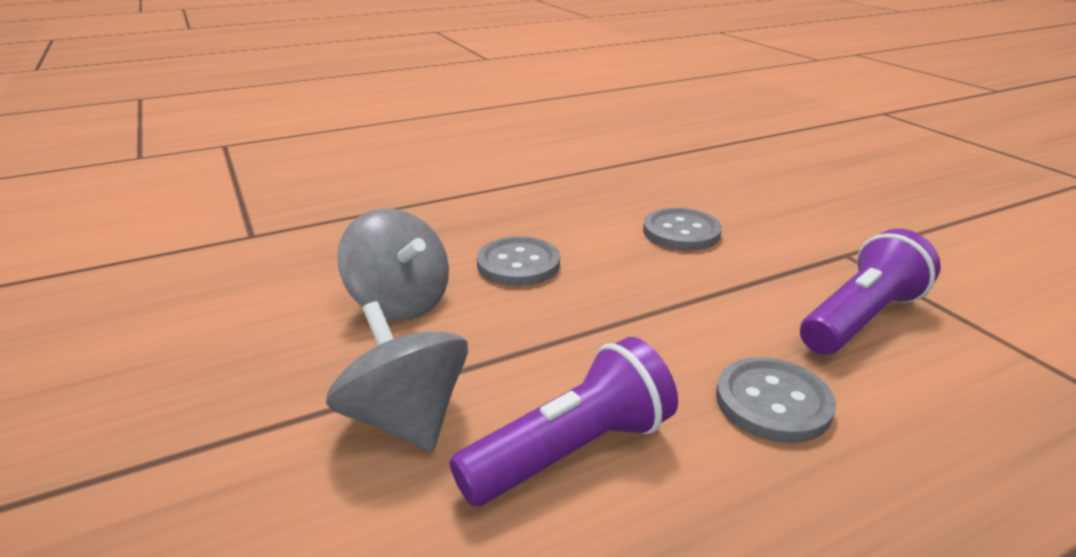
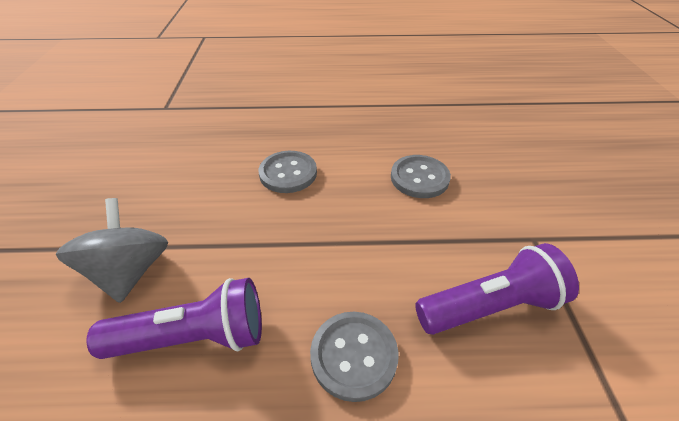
camera: 25 degrees right, 15 degrees up
(399, 302) = (198, 181): grey spinning top -> none

